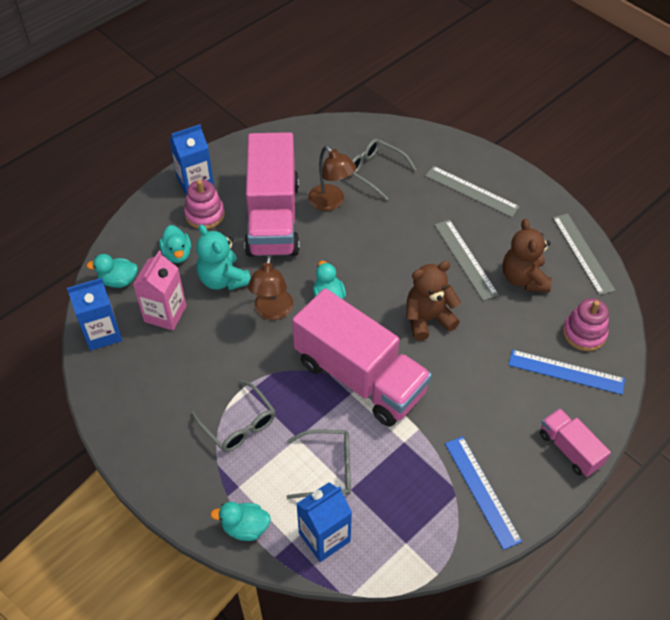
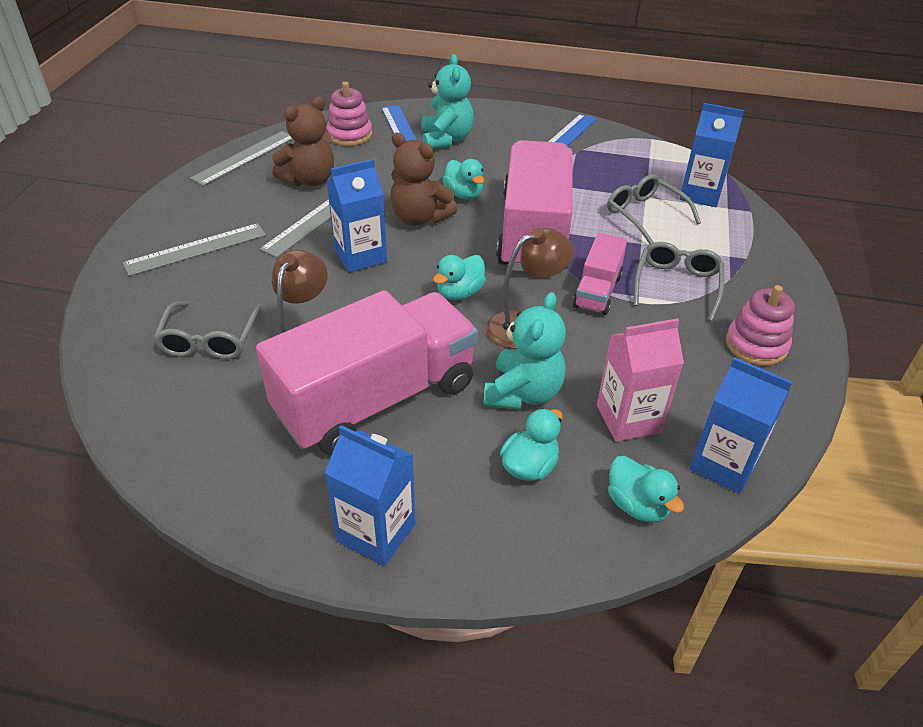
camera: 125 degrees left, 10 degrees down
(205, 214) = (431, 479): pink stacking toy -> pink stacking toy (756, 345)
(245, 527) = (754, 236): turquoise duck -> turquoise duck (464, 194)
(405, 266) = (360, 256): none -> blue carton
(471, 191) = (196, 249): grey ruler -> grey ruler turned 60 degrees clockwise
(536, 398) = (446, 139): none -> turquoise teddy bear
(570, 449) = (478, 115): pink truck -> pink truck (597, 291)

